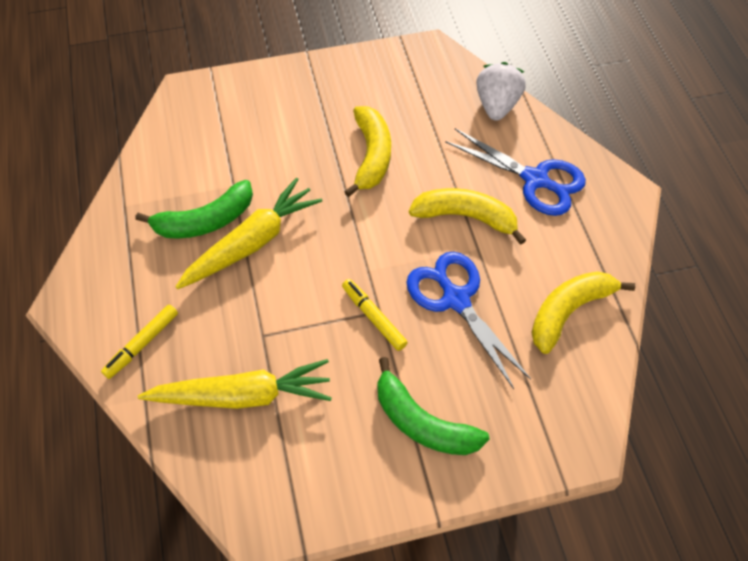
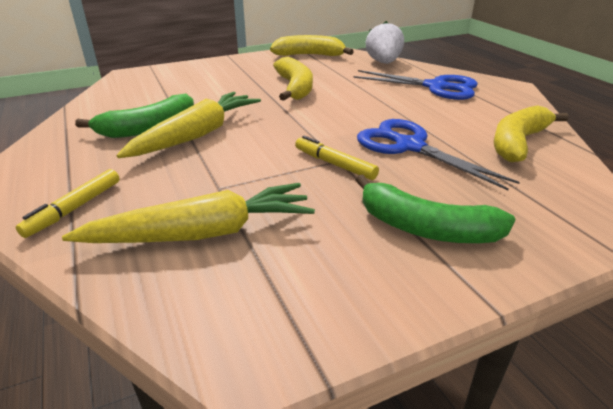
camera: 10 degrees left, 25 degrees down
(465, 217) = (390, 106): yellow banana -> yellow banana (309, 55)

